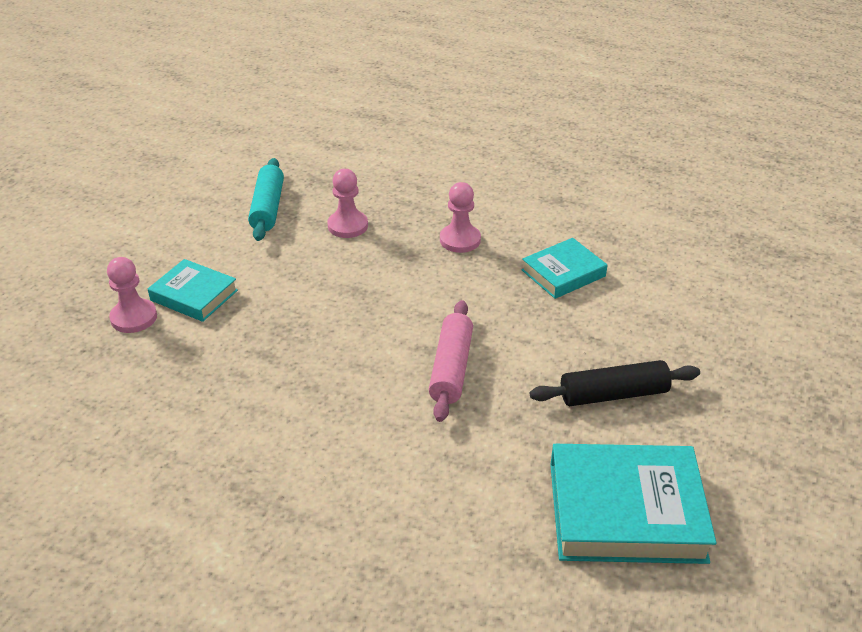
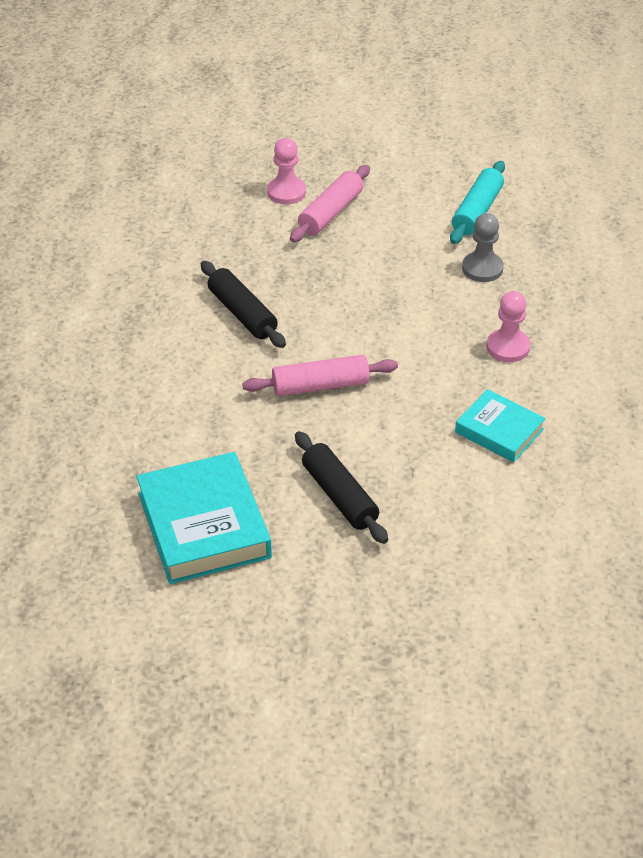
camera: 70 degrees right, 5 degrees up
(194, 295) = (331, 213): turquoise book -> pink rolling pin
(267, 208) = (477, 211): turquoise rolling pin -> turquoise rolling pin turned 45 degrees counterclockwise
(306, 399) = (242, 313): none -> black rolling pin
(348, 226) = (482, 268): pink pawn -> grey pawn

